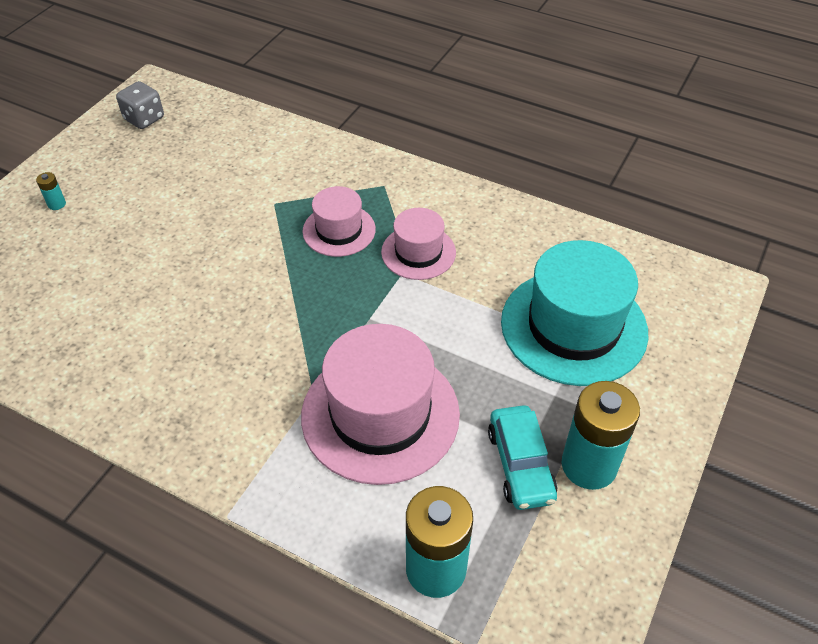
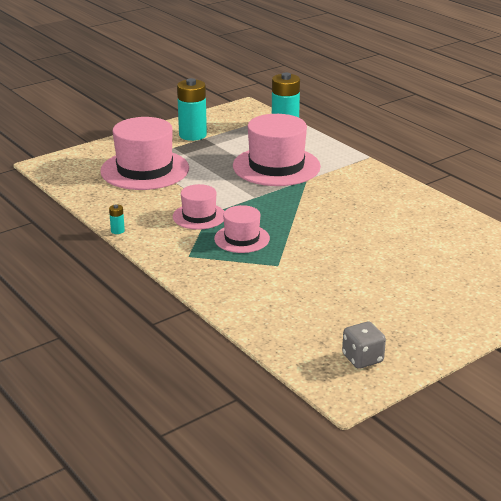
camera: 155 degrees left, 20 degrees down
(57, 204) = (452, 306): turquoise battery -> turquoise battery (117, 231)
(520, 464) = (223, 141): turquoise car -> none
(573, 326) = (145, 170): turquoise hat -> pink hat

